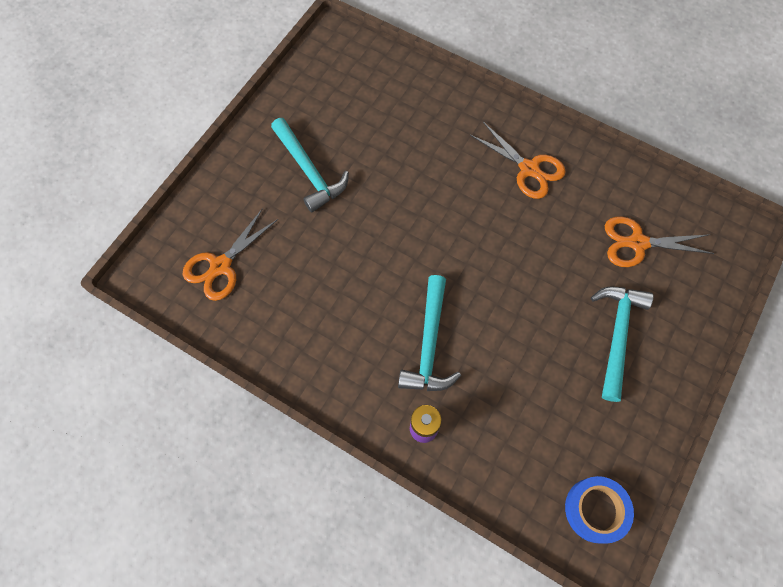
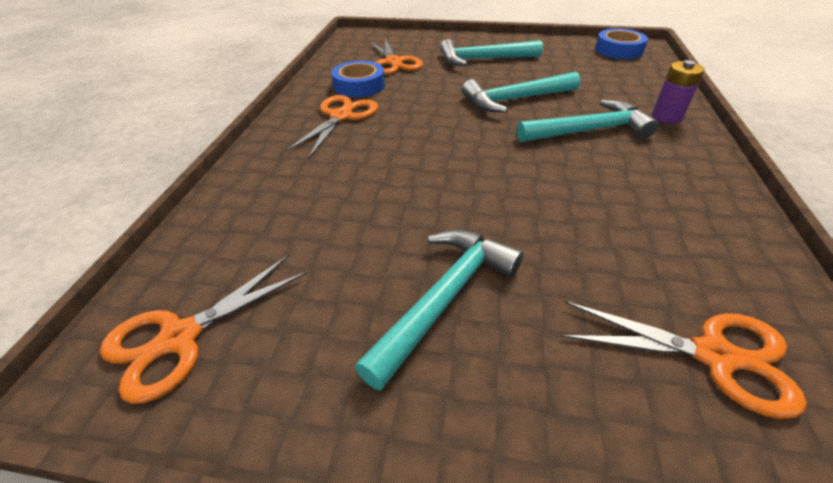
camera: 110 degrees left, 25 degrees down
(339, 65) = (180, 338): none -> orange scissors
(508, 316) = (515, 99): none -> turquoise hammer
(588, 197) = (359, 85): none -> blue tape

